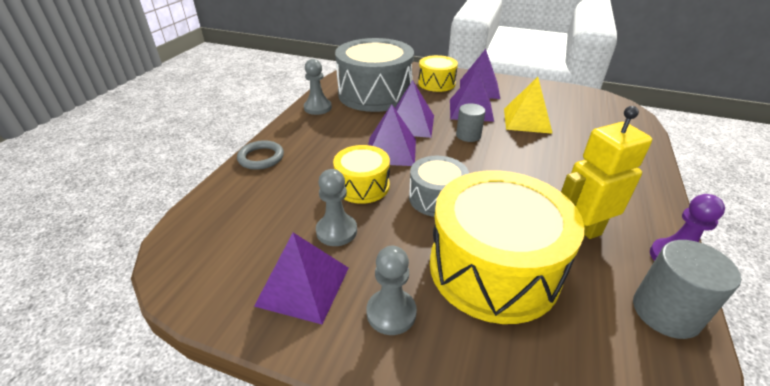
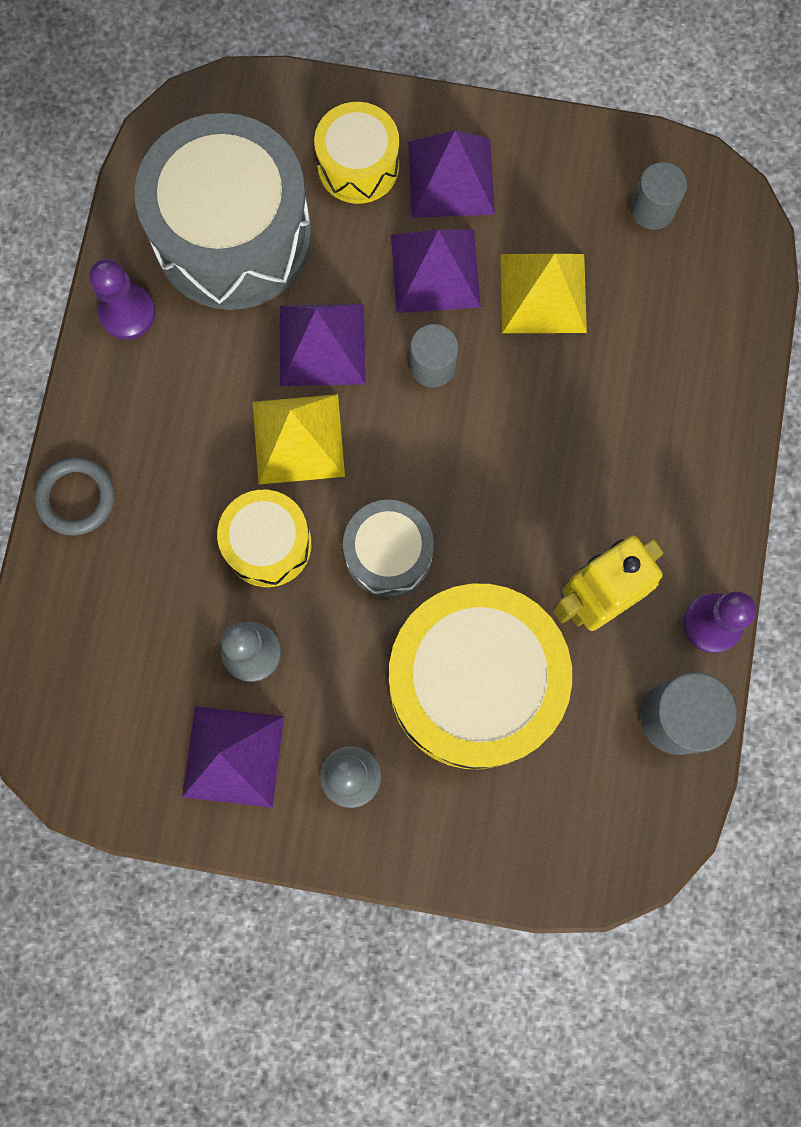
camera: 10 degrees left, 40 degrees up
(317, 108) = (127, 313): grey pawn -> purple pawn
(391, 151) = (298, 438): purple pyramid -> yellow pyramid
(579, 104) = (652, 209): none -> grey cylinder

